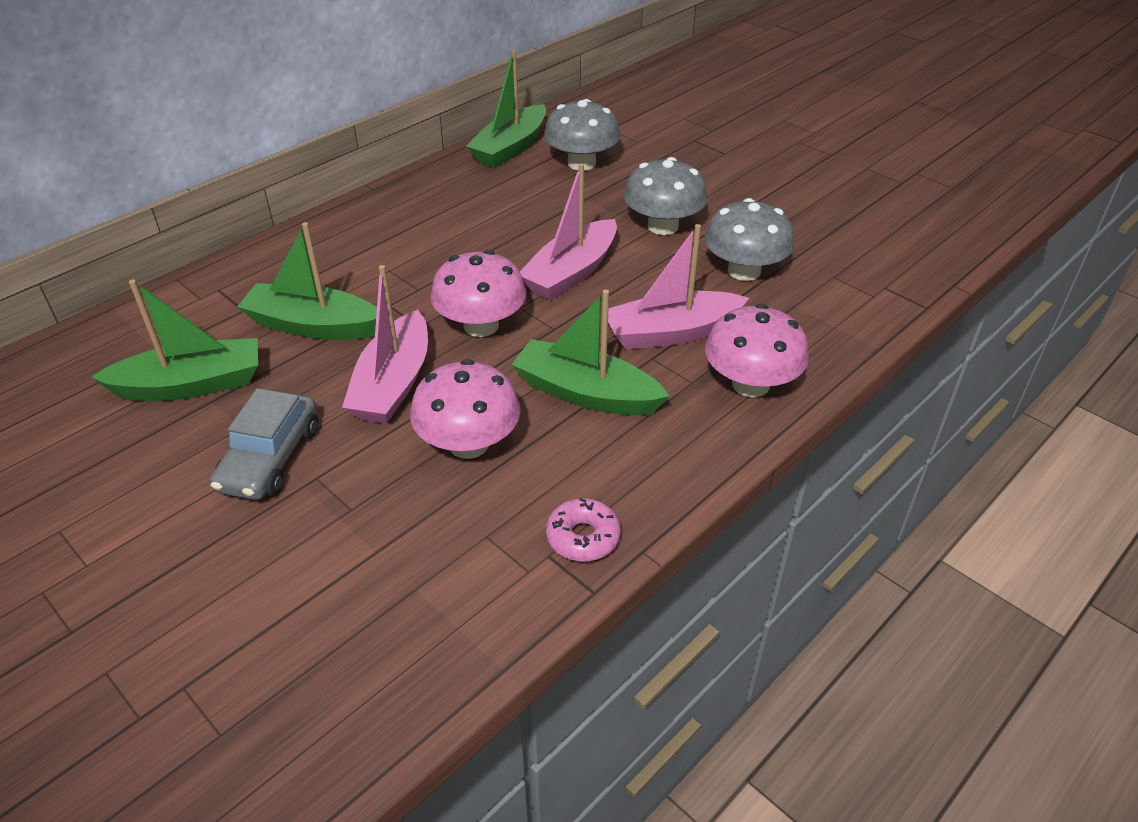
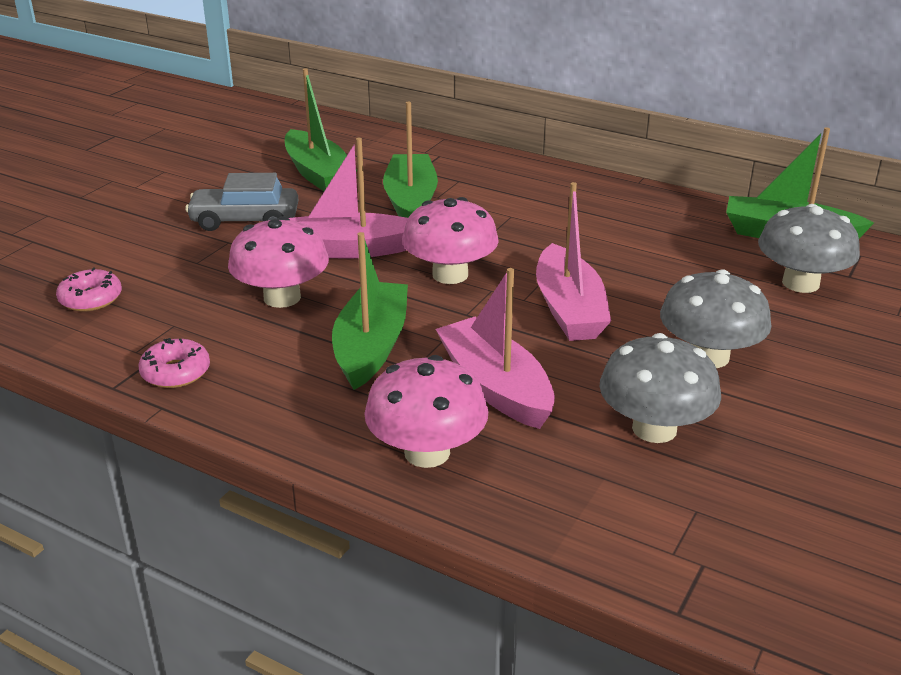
camera: 75 degrees right, 10 degrees down
(390, 613) = (91, 299): none -> pink donut
(571, 273) = (569, 309): pink boat -> pink boat turned 120 degrees counterclockwise

